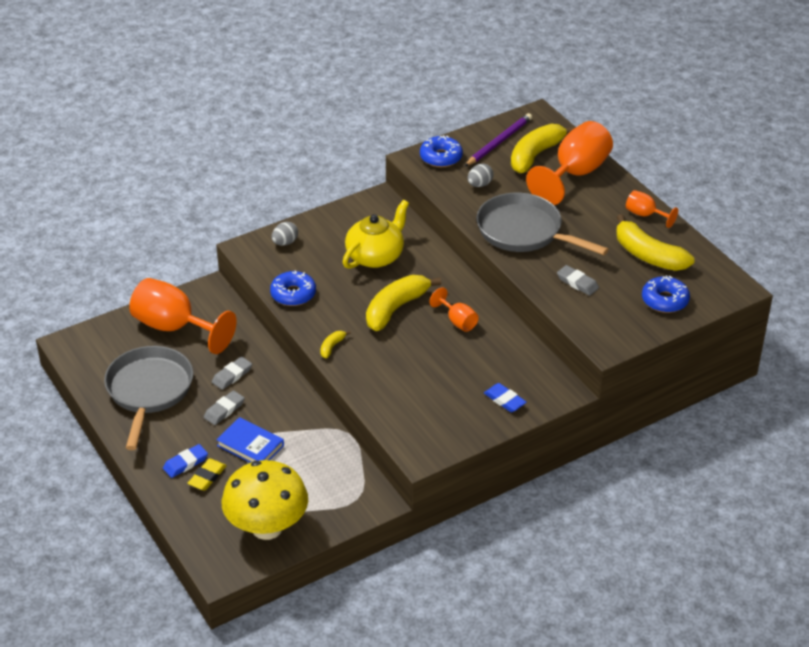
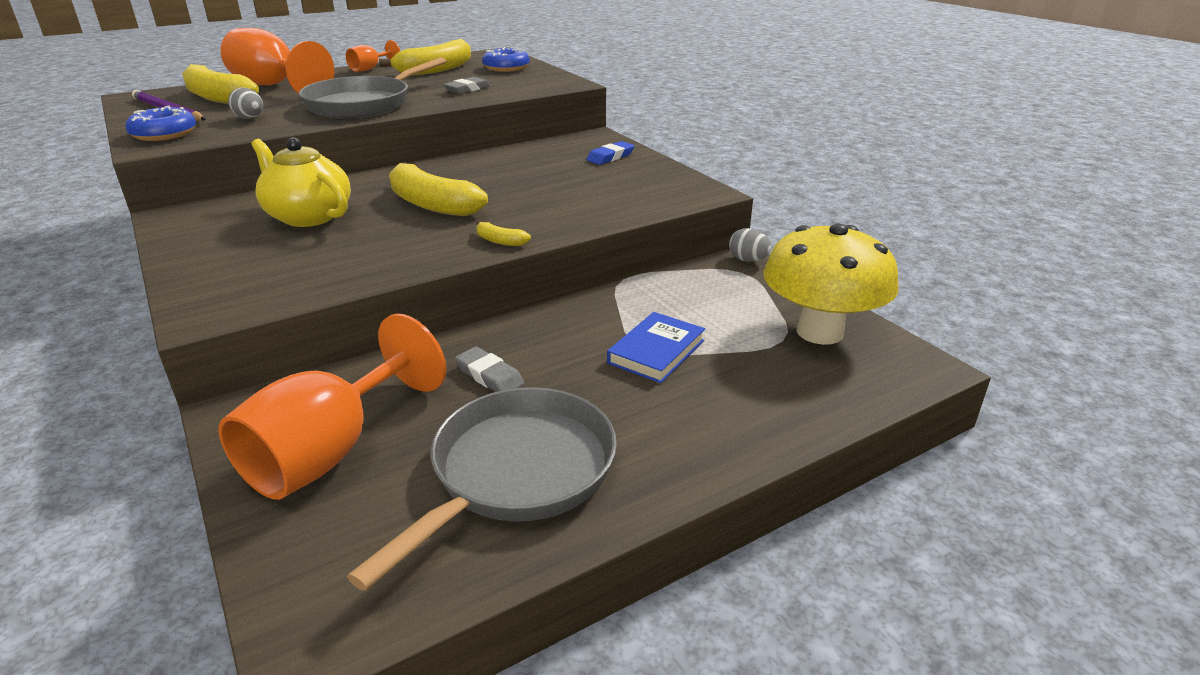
camera: 90 degrees left, 10 degrees down
(149, 391) = (516, 473): grey pan -> grey pan turned 120 degrees clockwise
(185, 463) = (707, 414): blue eraser -> none
(207, 477) = (734, 389): yellow eraser -> none
(224, 410) = (575, 380): grey eraser -> none
(285, 242) = (217, 281): grey egg -> grey egg (748, 260)
(293, 294) = (362, 271): blue donut -> none
(457, 321) = (470, 174): orange goblet -> none

